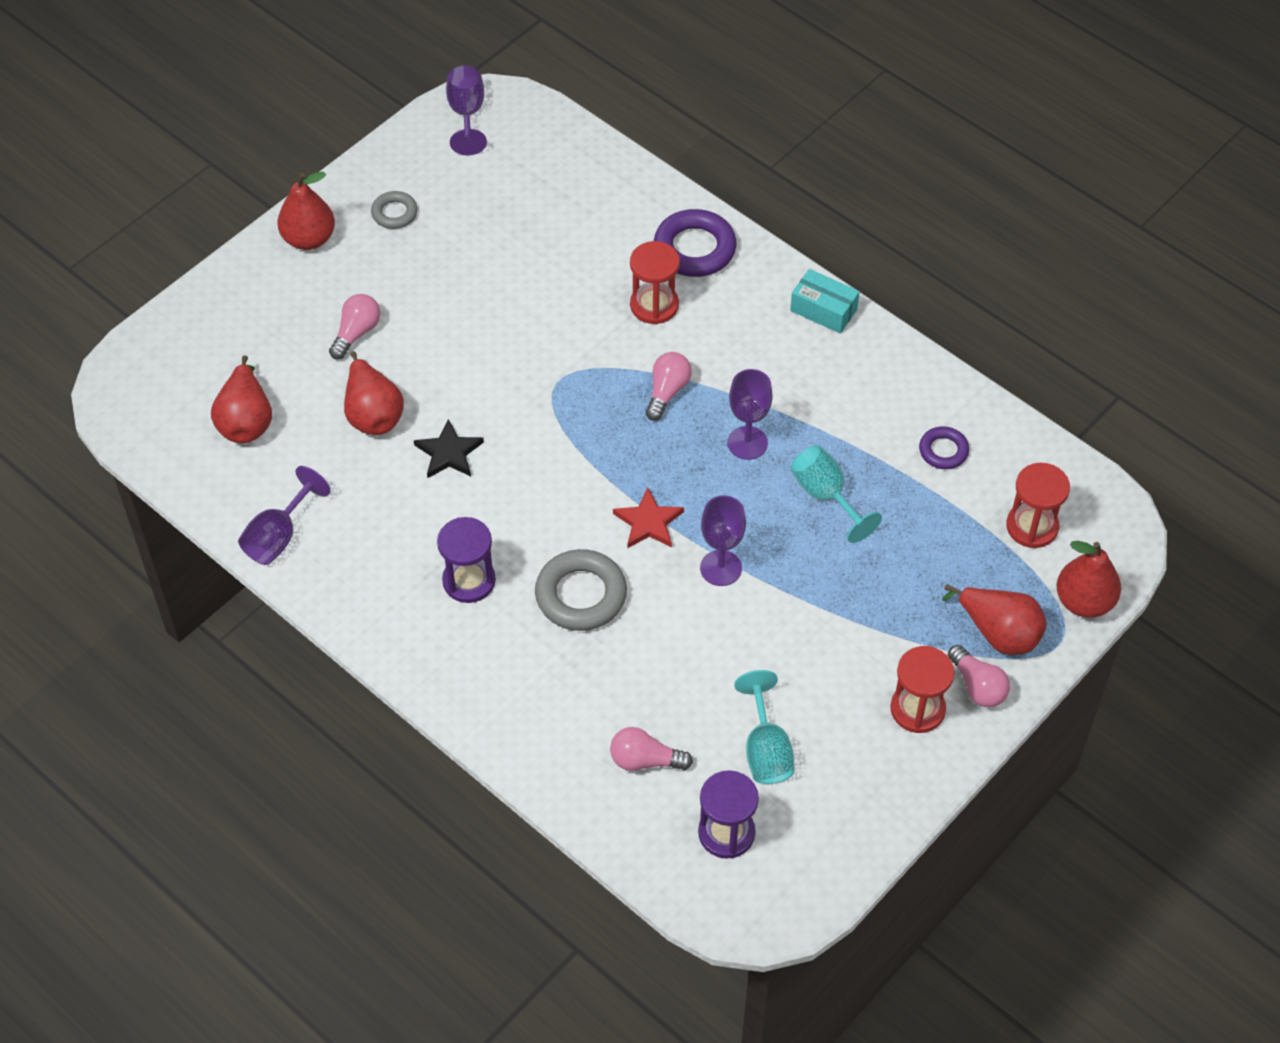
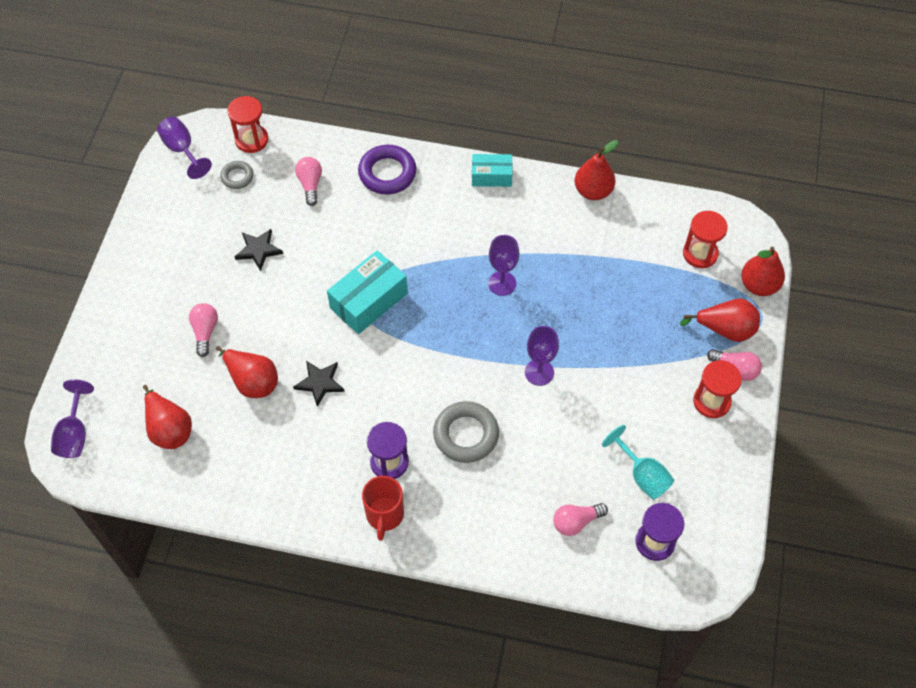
camera: 30 degrees left, 5 degrees up
(279, 536) = (244, 497): purple goblet -> purple goblet (75, 434)
(309, 239) = (130, 282): red pear -> red pear (593, 191)
(394, 213) = (177, 238): grey ring -> grey ring (237, 177)
(423, 636) = (384, 515): none -> red mug
(479, 269) = (258, 250): none -> black star
(570, 387) = (368, 301): none -> turquoise box
(648, 522) = (476, 365): red star -> none
(654, 305) = (386, 221): red hourglass -> red hourglass (251, 140)
(667, 392) = (431, 274): pink light bulb -> pink light bulb (310, 184)
(826, 496) = (570, 294): turquoise goblet -> none
(943, 451) = (619, 231): purple ring -> none

